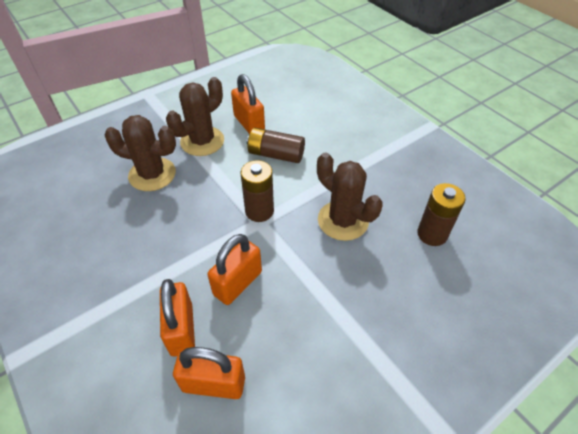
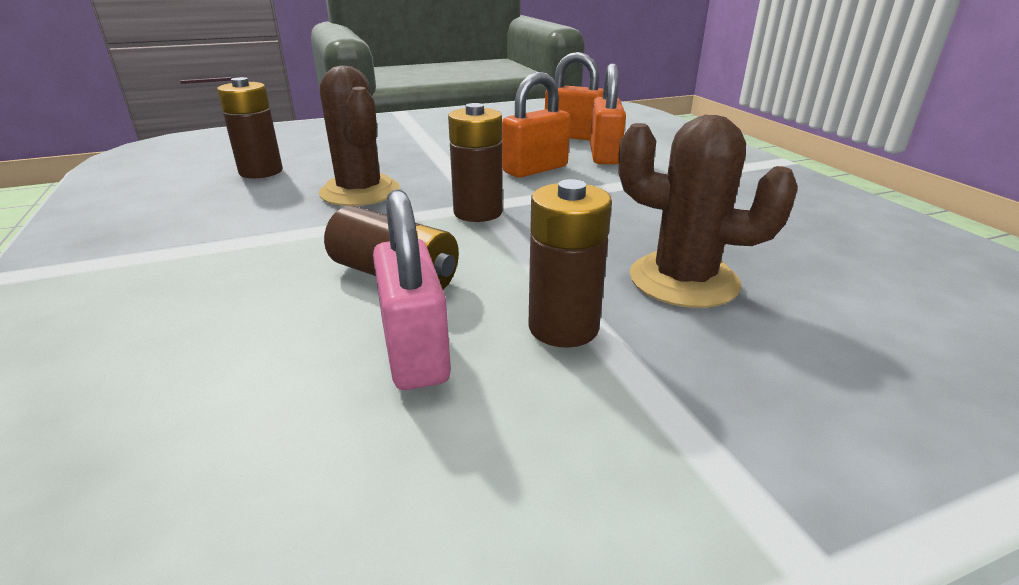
camera: 165 degrees left, 20 degrees down
(202, 141) = (563, 327): brown cactus -> brown battery
(249, 123) = (415, 352): orange padlock -> pink padlock

